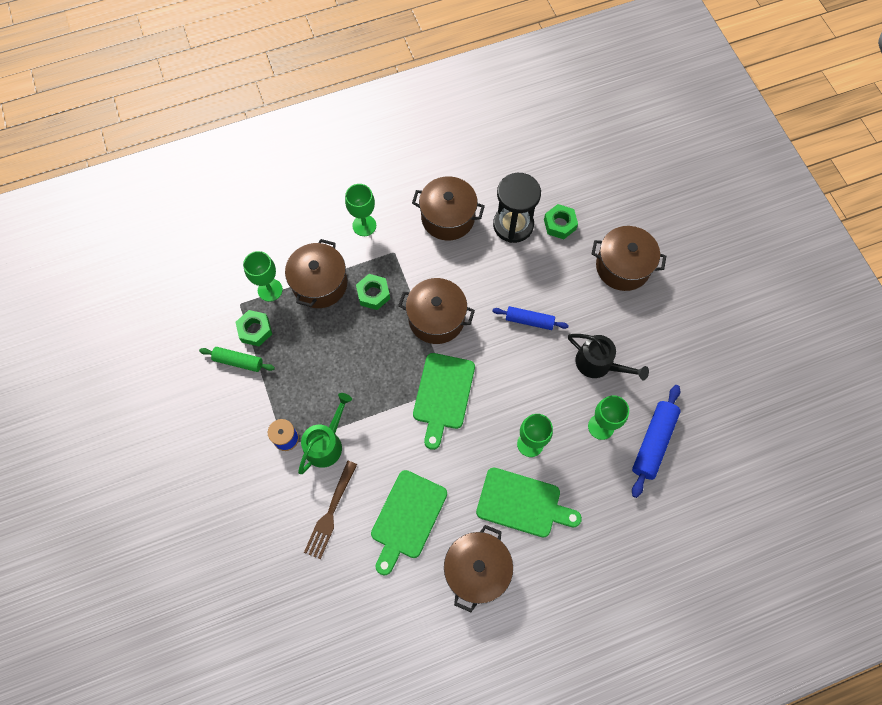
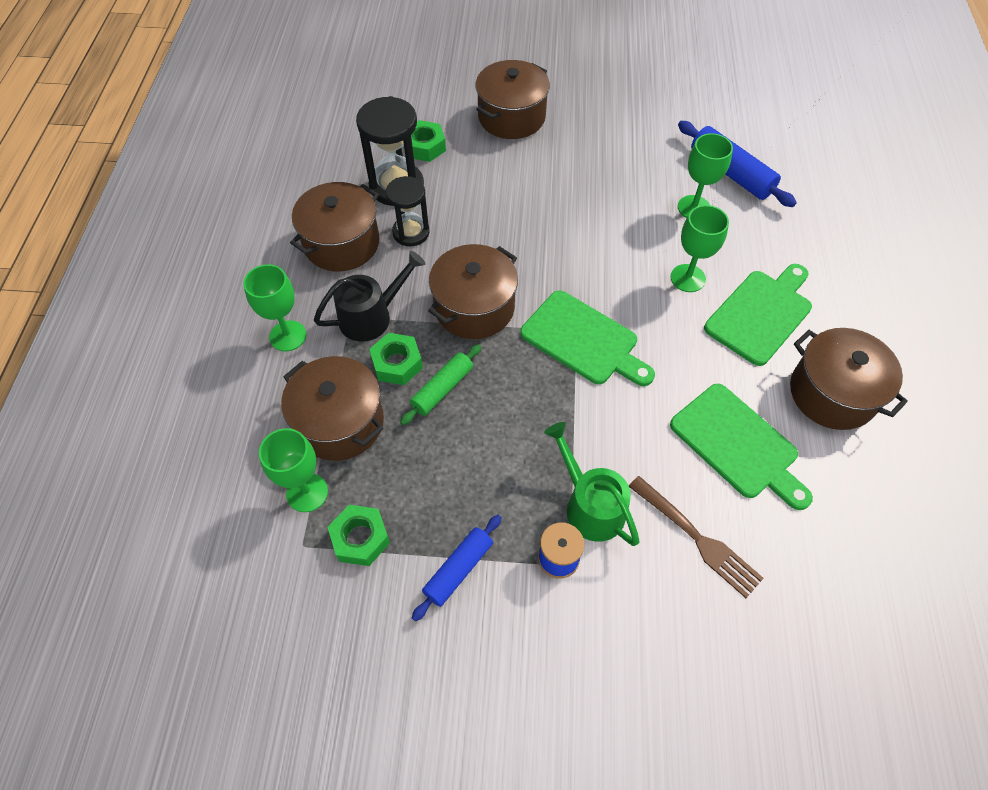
camera: 65 degrees left, 10 degrees down
(238, 361) = (398, 583): green rolling pin -> green rolling pin (442, 389)
(478, 253) = (411, 232): none -> black hourglass
(529, 321) = (530, 219): blue rolling pin -> blue rolling pin (458, 569)
(599, 364) = (617, 180): black watering can -> black watering can (371, 316)

